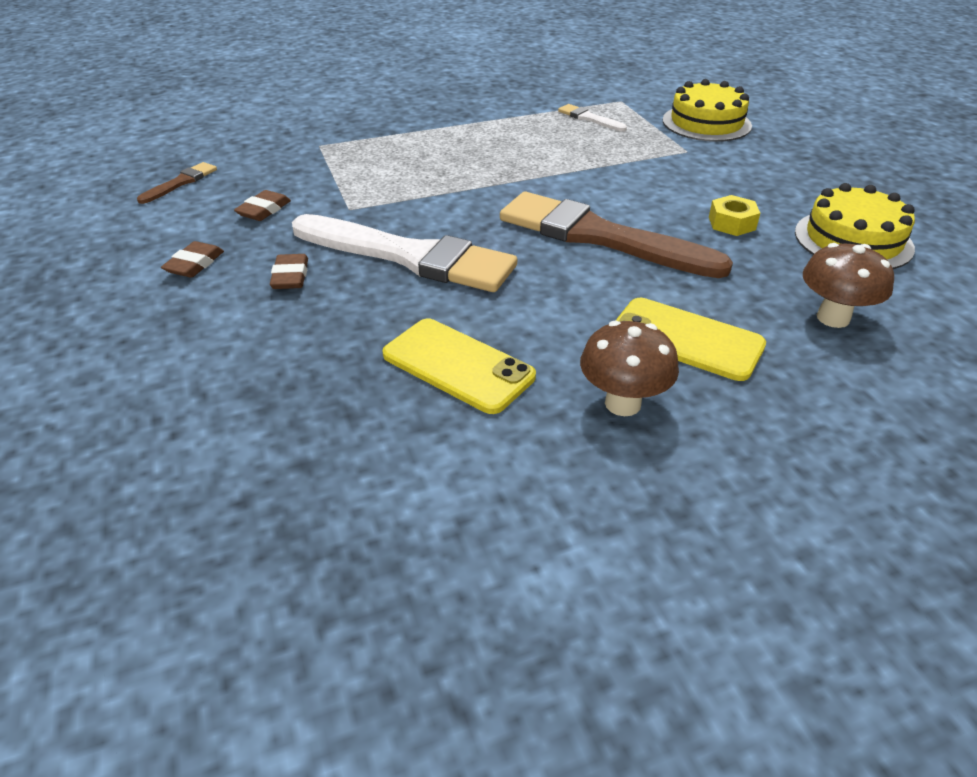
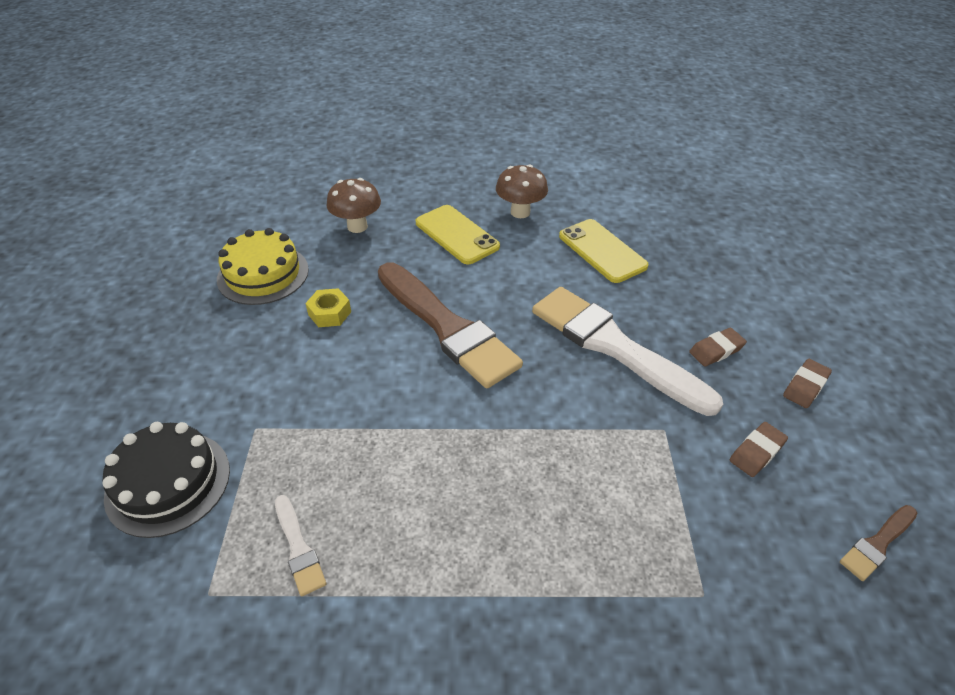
camera: 160 degrees left, 5 degrees up
(290, 276) = (716, 350): brown eraser -> brown eraser turned 45 degrees clockwise
(706, 123) = (168, 483): yellow cake -> black cake

